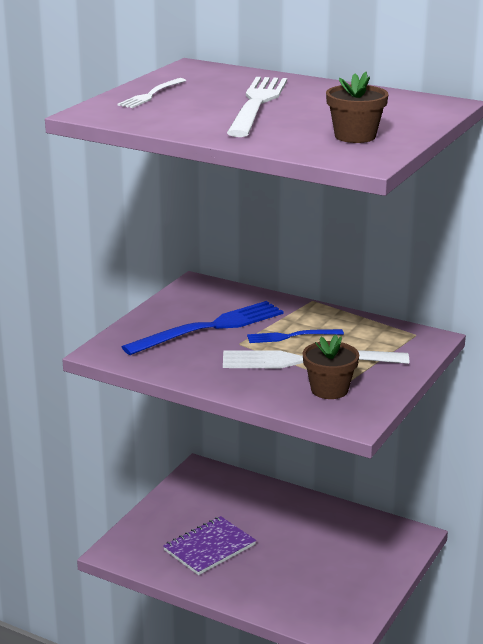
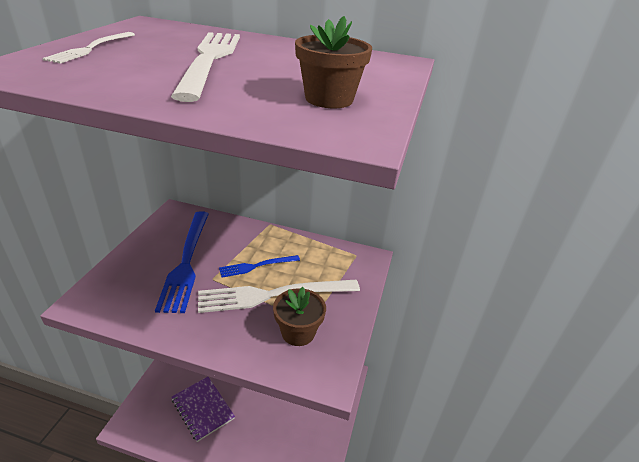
camera: 15 degrees left, 10 degrees up
(209, 547) = (202, 409): purple notebook -> purple notebook turned 75 degrees counterclockwise
(210, 328) = (186, 262): blue fork -> blue fork turned 135 degrees clockwise

